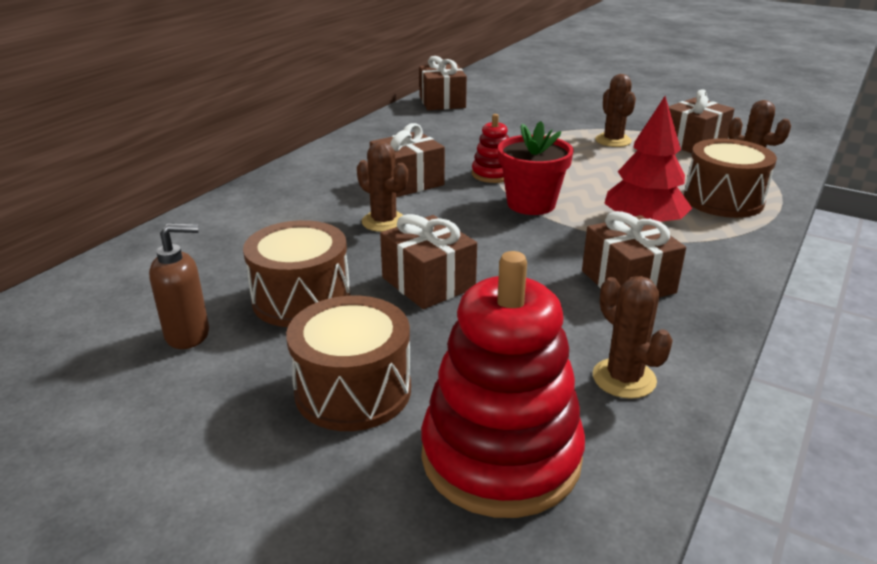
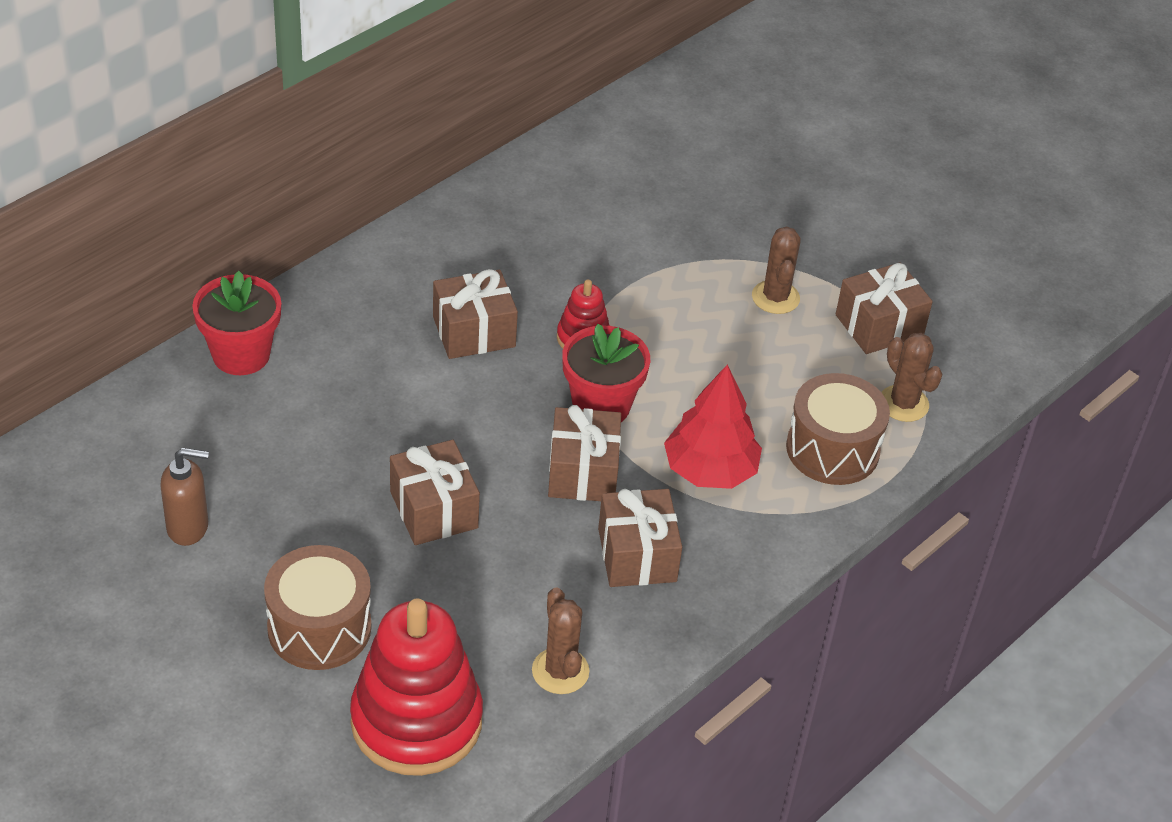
camera: 10 degrees right, 15 degrees up
(218, 219) = (241, 355): none -> red flower pot
(301, 299) = (302, 504): brown drum -> none
(384, 222) = (421, 401): brown cactus -> none
(442, 102) = (590, 150): brown gift -> brown gift (582, 472)

